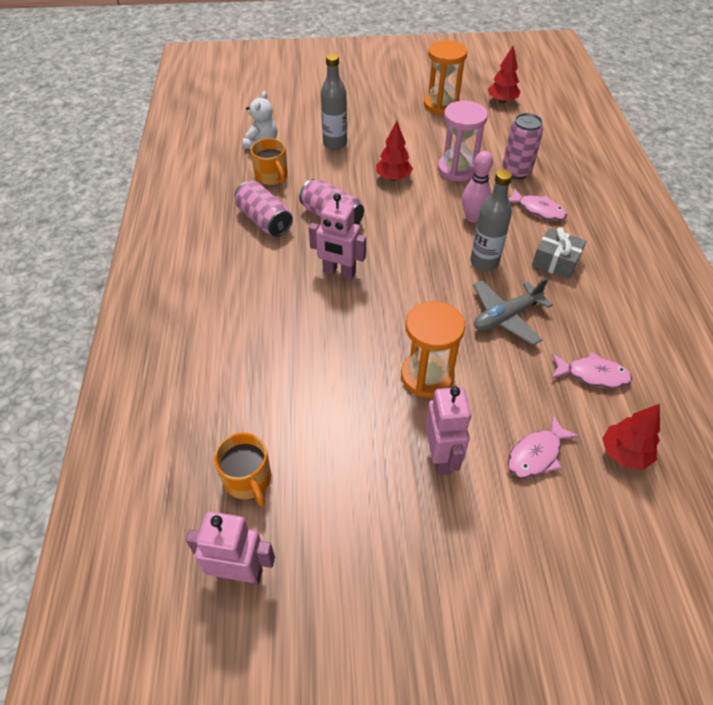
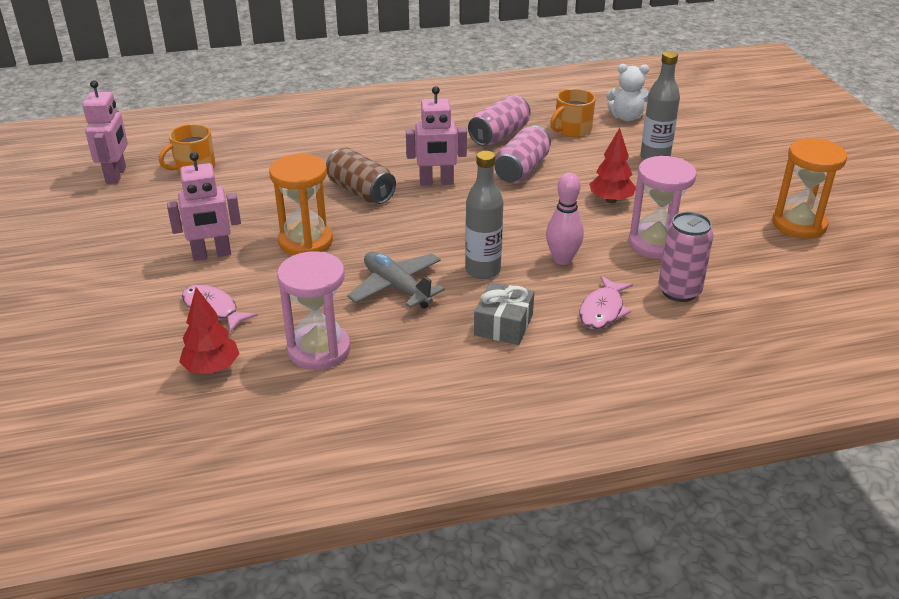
camera: 80 degrees right, 15 degrees down
(339, 272) = (436, 182): pink robot -> pink robot turned 105 degrees counterclockwise
(342, 328) = (361, 191): none -> brown can
(502, 101) = (854, 275): red tree -> none
(592, 375) = (319, 350): pink fish -> pink hourglass

